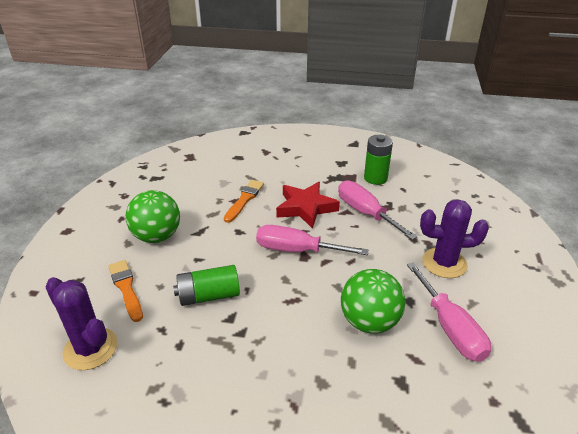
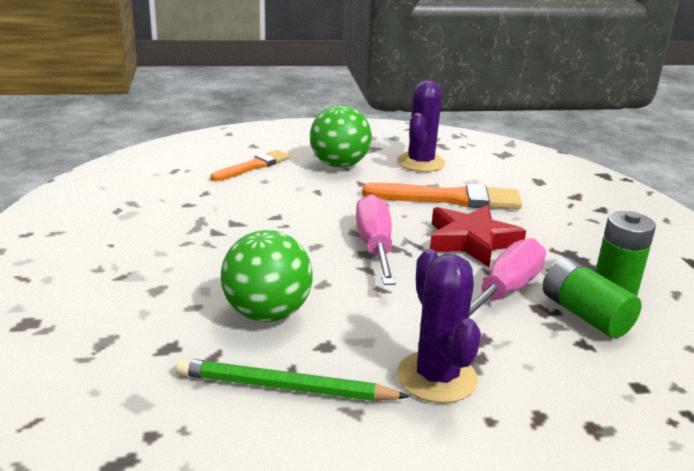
camera: 70 degrees right, 10 degrees down
(90, 348) = (171, 168): purple cactus -> purple cactus (420, 163)
(209, 295) = (263, 206): green battery -> green battery (585, 315)
(244, 199) = (449, 198): orange brush -> orange brush, size x1.59
(450, 328) = (284, 387): pink screwdriver -> green pencil

